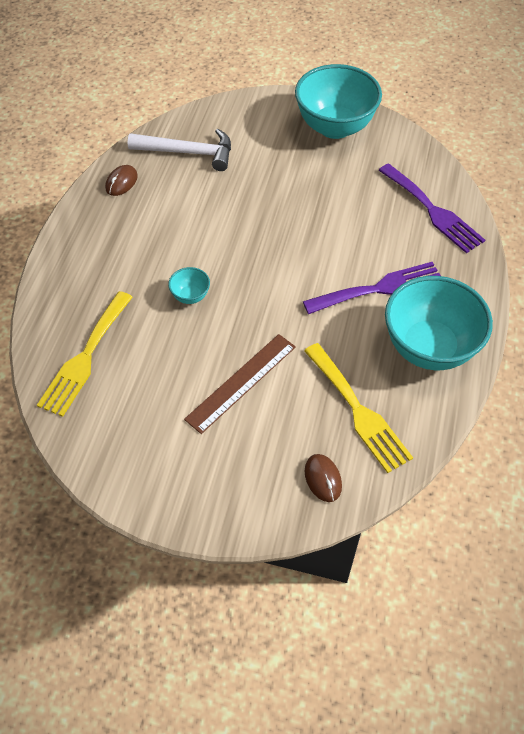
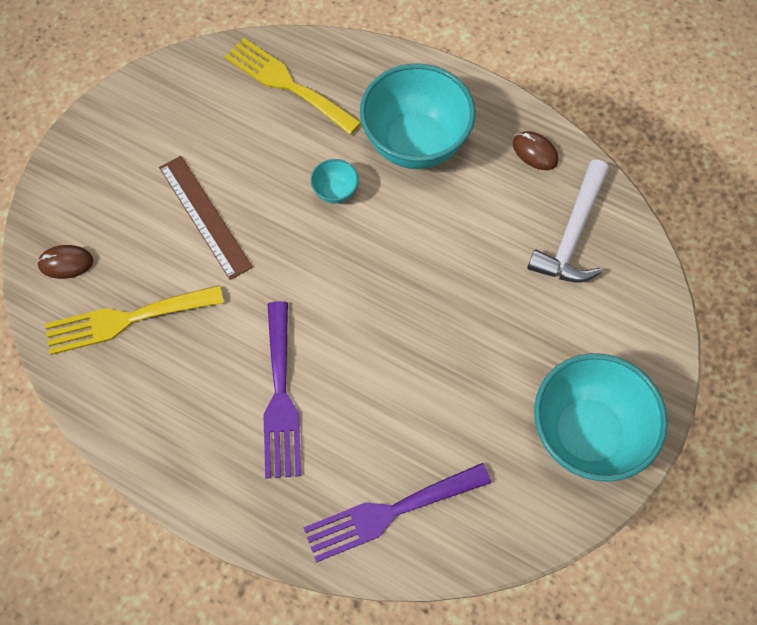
camera: 105 degrees right, 10 degrees up
(429, 348) = (177, 423): turquoise bowl -> turquoise bowl (415, 143)

